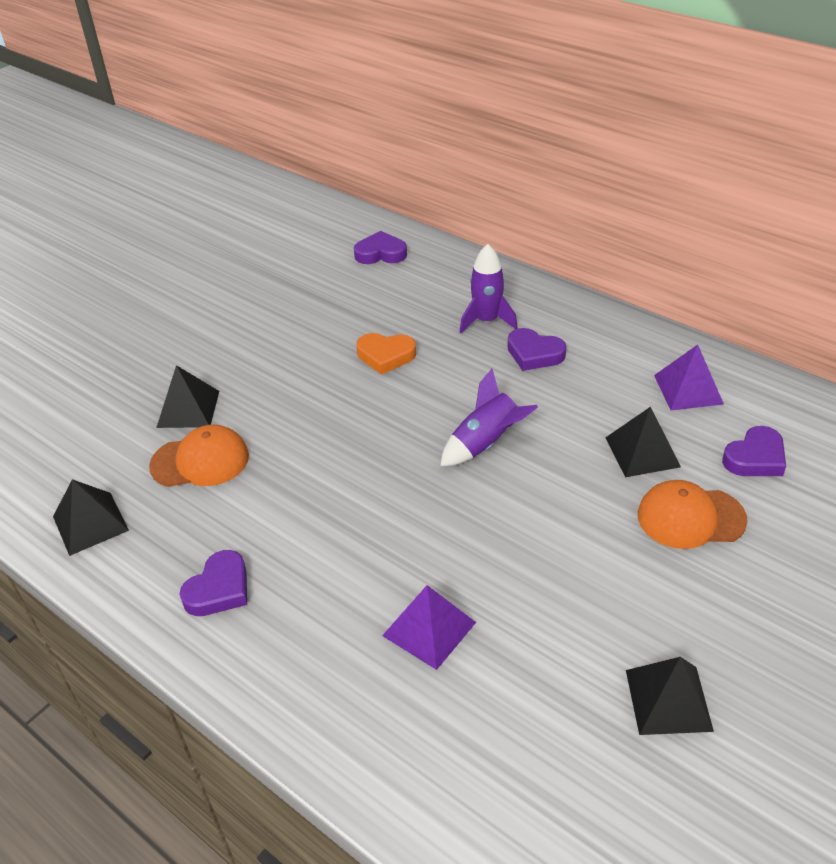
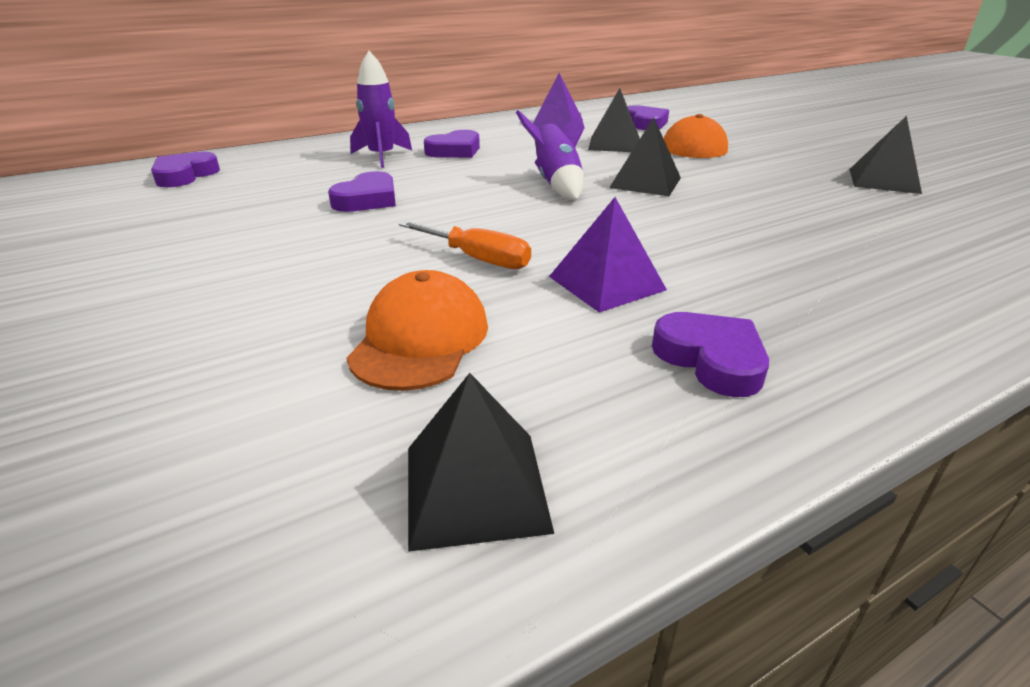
camera: 70 degrees left, 10 degrees down
(188, 409) = (281, 334): black pyramid -> black pyramid (645, 182)
(310, 448) = (478, 259): none -> orange screwdriver
(385, 356) = (367, 199): orange heart -> purple heart
(429, 629) = (803, 243): purple pyramid -> purple pyramid (606, 283)

